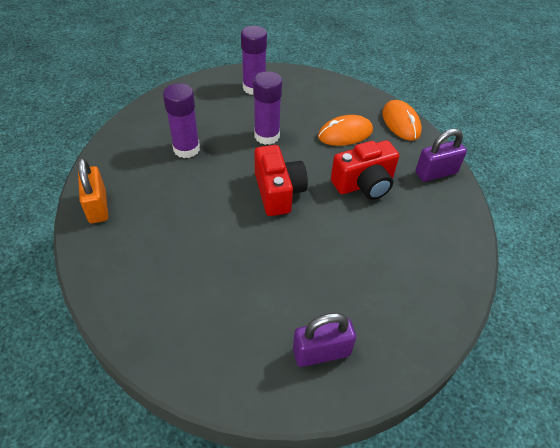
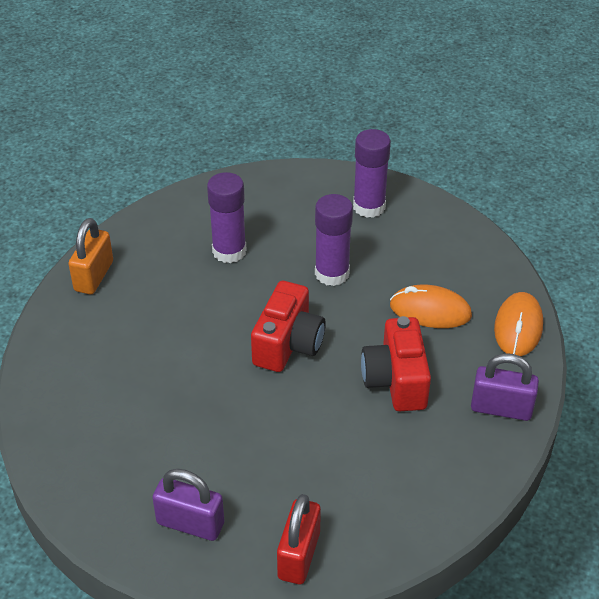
camera: 35 degrees right, 5 degrees down
(364, 184) = (396, 380): red camera -> red camera turned 75 degrees clockwise
(411, 331) = (298, 555): none -> red padlock

